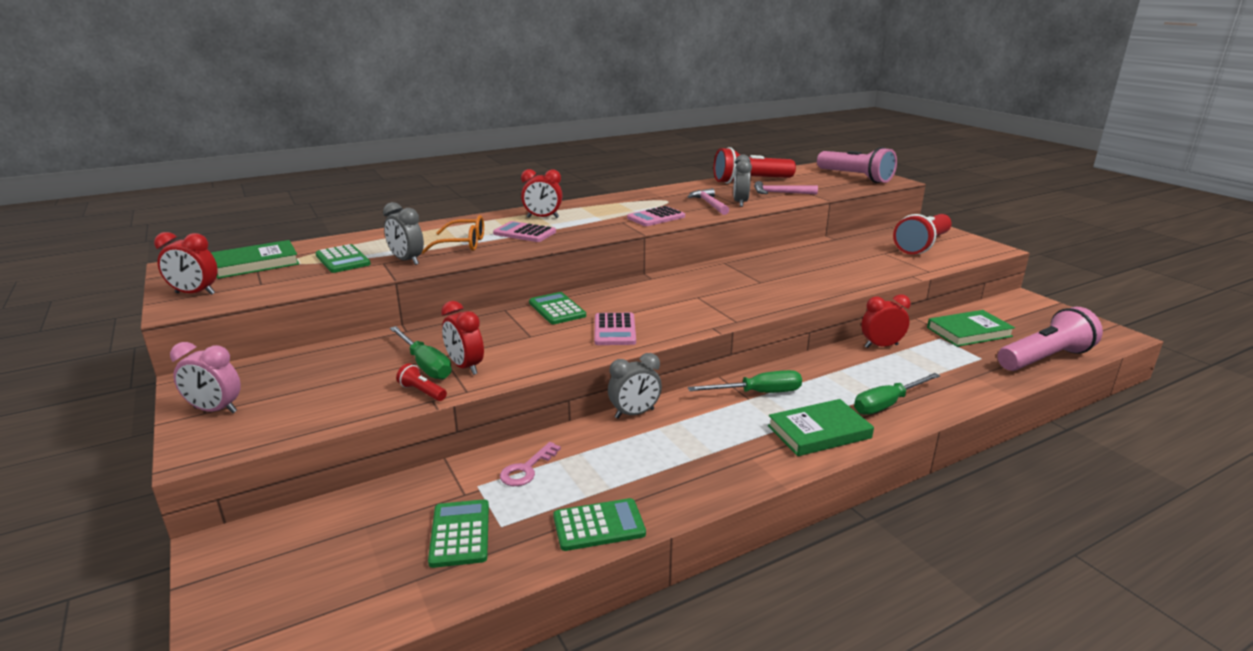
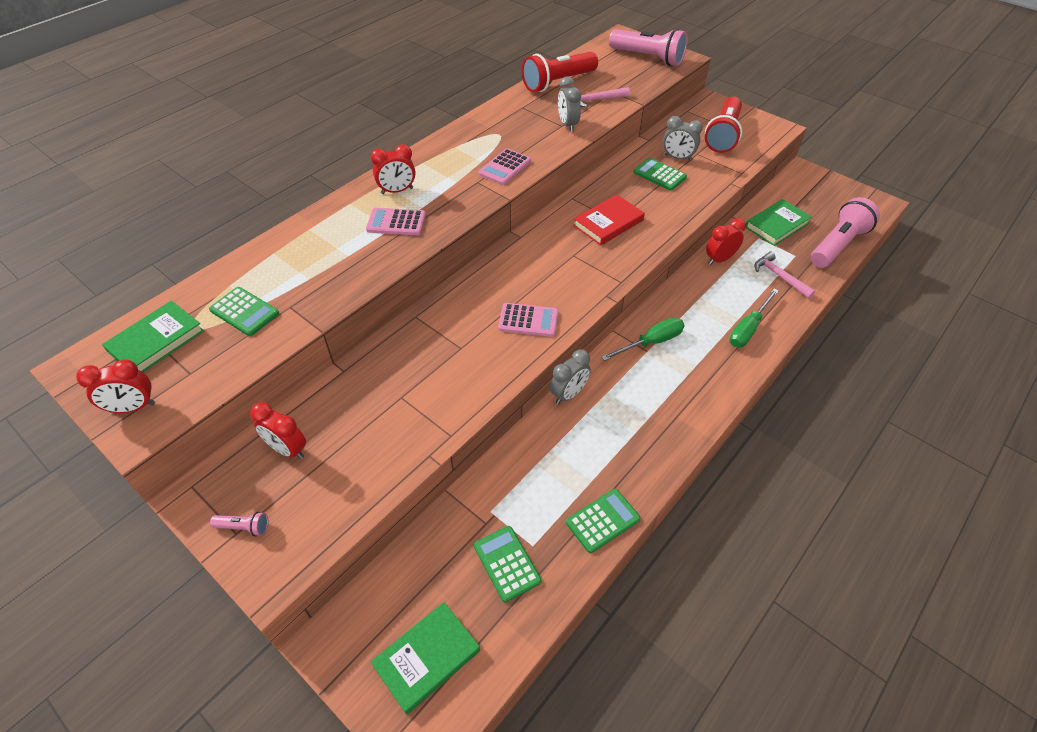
camera: 20 degrees left, 25 degrees up
(215, 410) = (244, 527): pink clock -> pink flashlight
(407, 260) = (311, 297): grey clock -> grey clock (677, 158)
(422, 392) = (414, 448): red flashlight -> none
(425, 365) = (393, 413): green screwdriver -> none
(463, 244) = (348, 256): orange glasses -> none
(465, 367) = (430, 405): red clock -> red clock (288, 449)
(526, 469) = (518, 481): pink key -> none
(557, 309) = (462, 304): green calculator -> green calculator (659, 175)
(614, 330) = (528, 320): pink calculator -> pink calculator turned 60 degrees counterclockwise
(709, 204) = (541, 133): pink hammer -> pink hammer (779, 276)
(751, 282) = (608, 223): none -> red book
(819, 432) = (712, 374): green book -> green book (427, 658)

